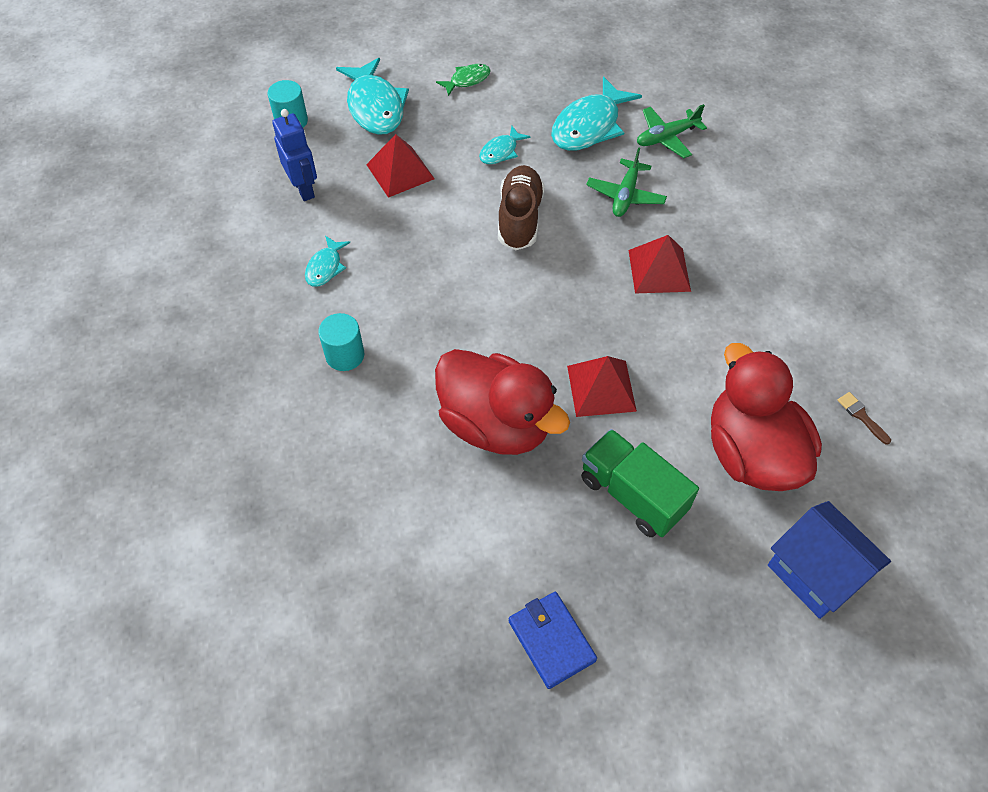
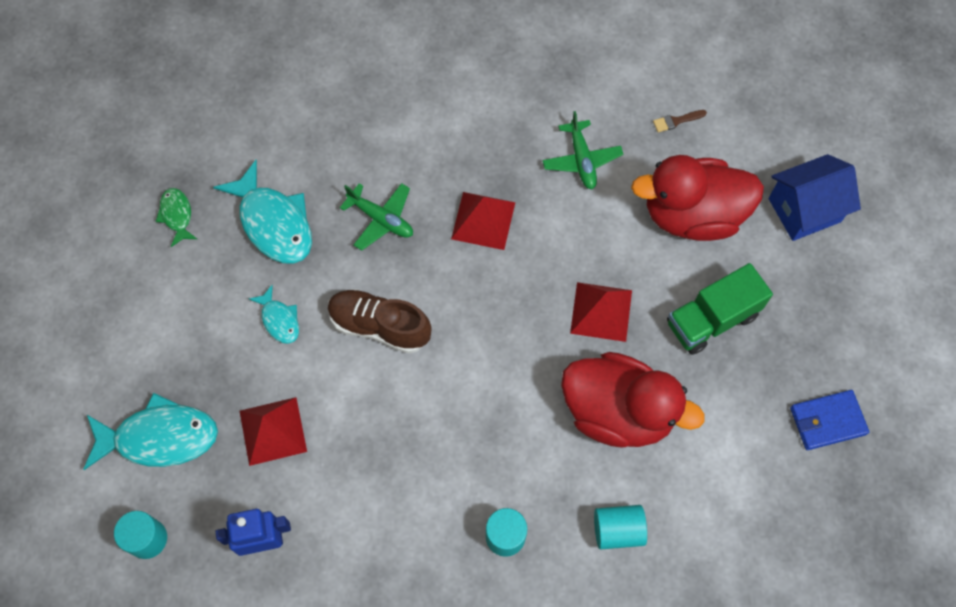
camera: 75 degrees left, 10 degrees up
(325, 267) = (386, 536): turquoise fish -> none
(371, 447) = (617, 530): none -> turquoise cylinder
(467, 80) = (155, 327): green fish -> green fish (177, 215)
(496, 424) = (618, 412): red duck -> red duck turned 60 degrees clockwise
(666, 137) = (316, 156): green plane -> green plane (581, 160)

